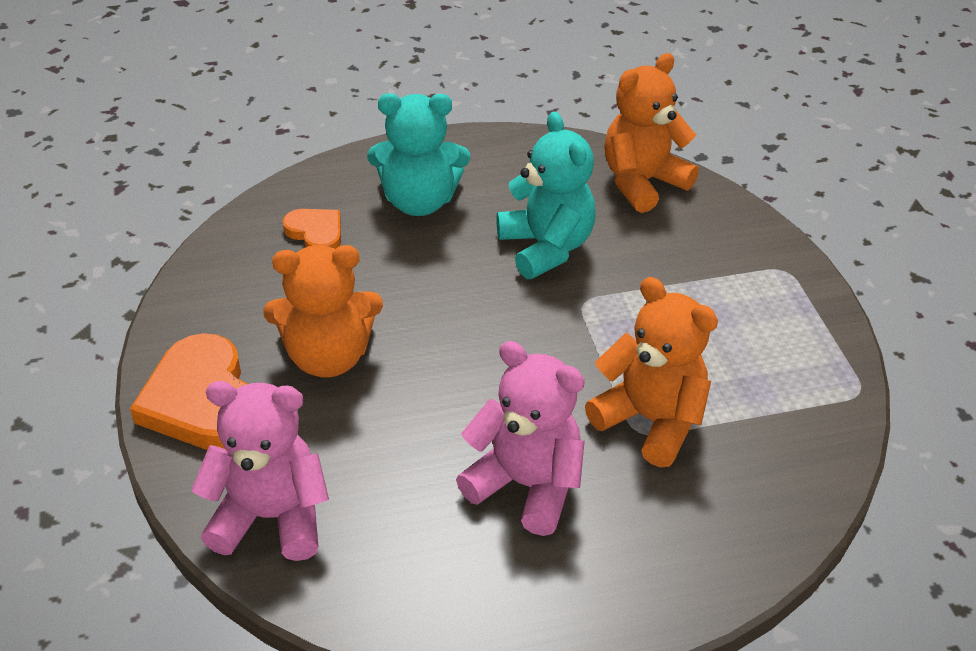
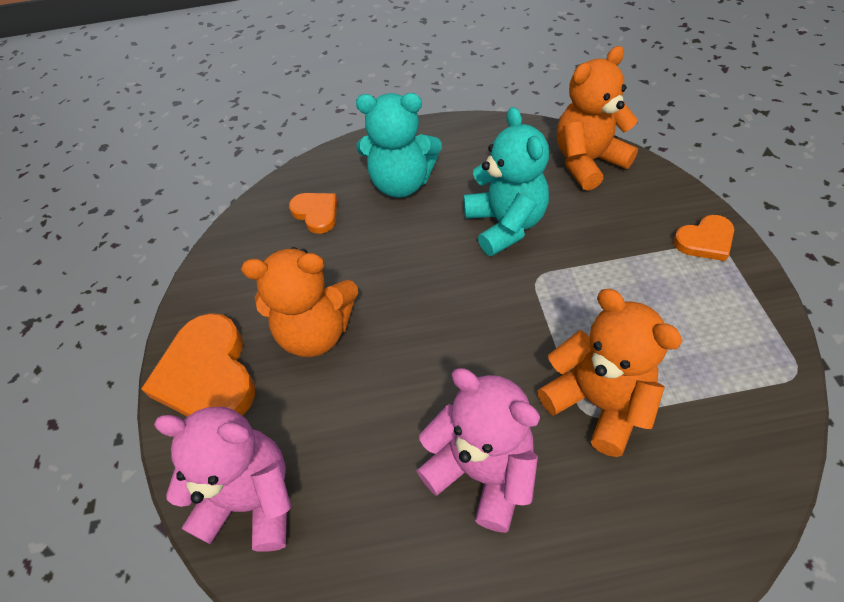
camera: 10 degrees right, 10 degrees up
(772, 266) = (705, 241): none -> orange heart

